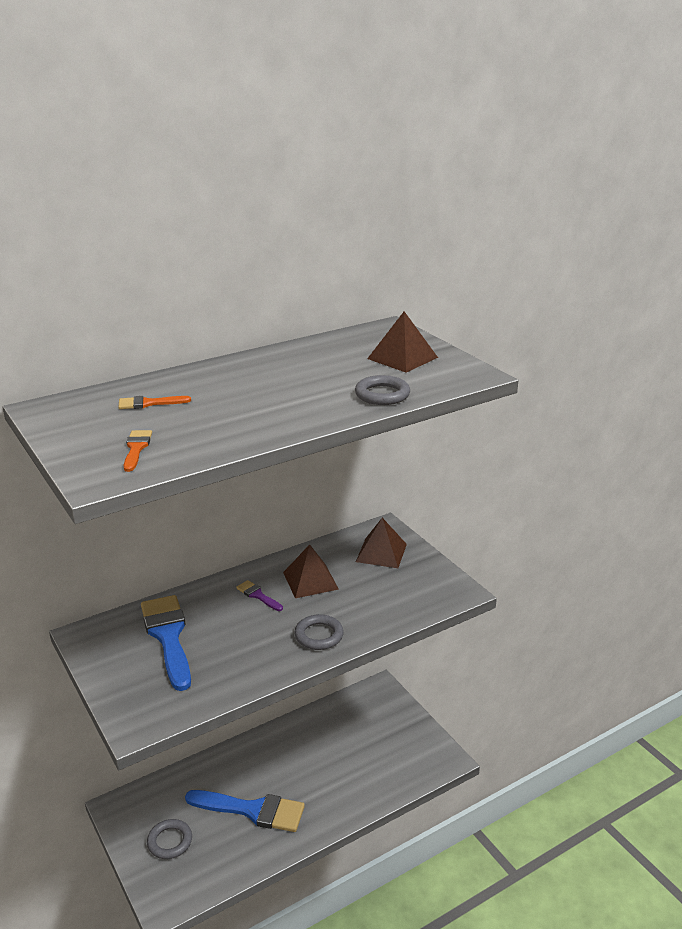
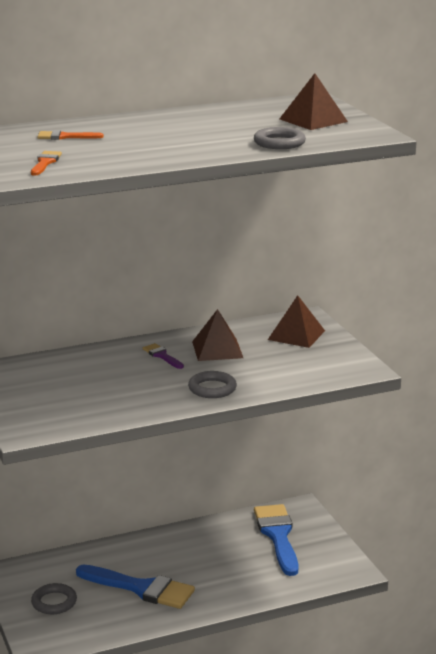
camera: 10 degrees right, 5 degrees down
(168, 636) = (68, 377): blue brush -> blue brush (278, 536)

